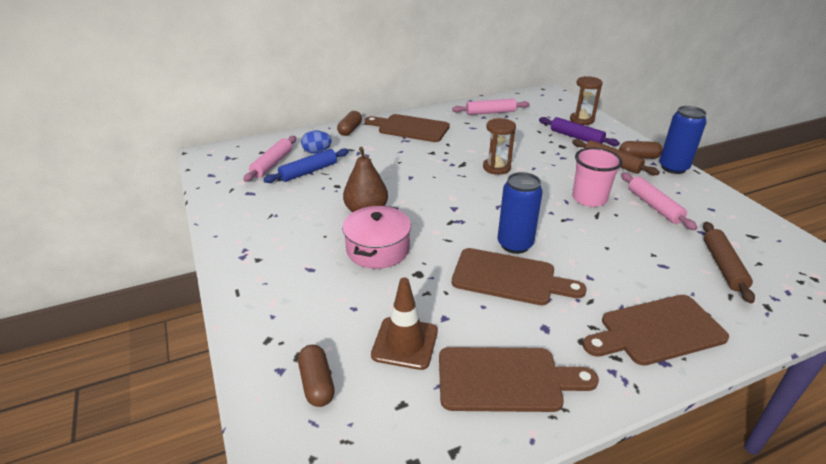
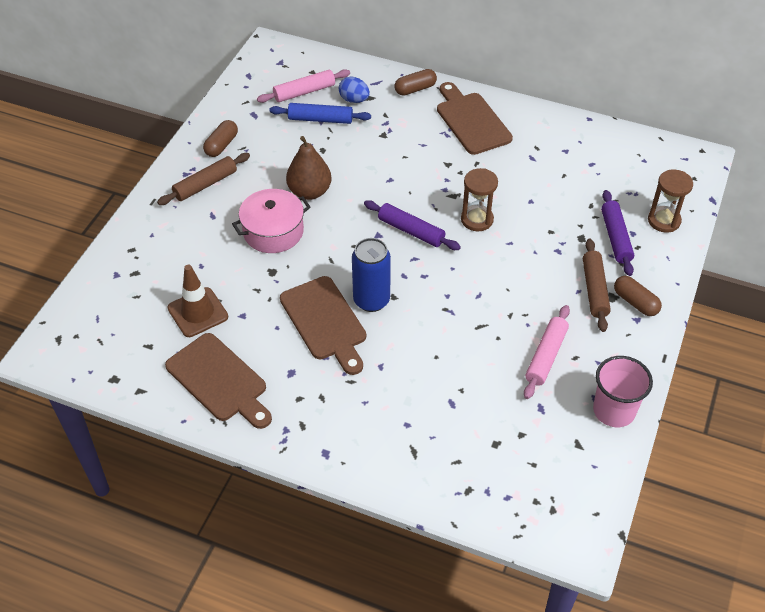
camera: 45 degrees right, 15 degrees up
(317, 383) = (124, 298): brown capsule -> brown capsule (221, 145)
(470, 194) = (411, 231): none -> purple rolling pin
(490, 112) = (582, 149): pink rolling pin -> none
(589, 198) = (502, 307): pink cup -> pink cup (614, 410)
(657, 331) = (357, 435): brown cutting board -> none
(673, 168) = (646, 338): blue can -> none
(723, 266) = (497, 441): brown rolling pin -> brown rolling pin (205, 184)

